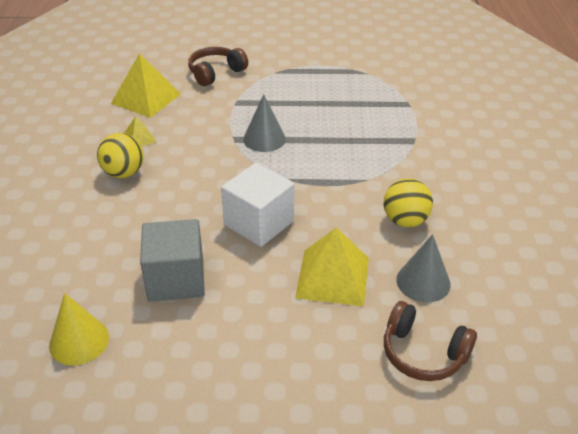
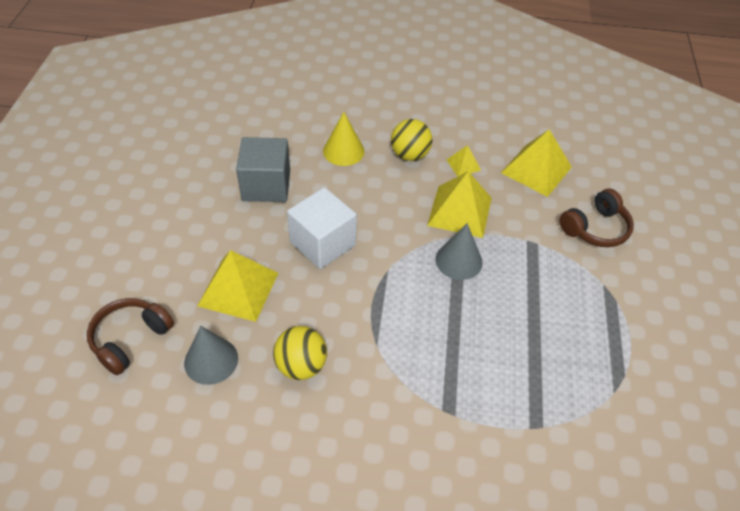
camera: 95 degrees right, 10 degrees up
(79, 341) = (221, 136): yellow cone -> yellow cone (343, 151)
(203, 139) = (460, 211): none -> yellow pyramid
(216, 73) = (595, 228): brown headphones -> brown headphones turned 90 degrees clockwise

